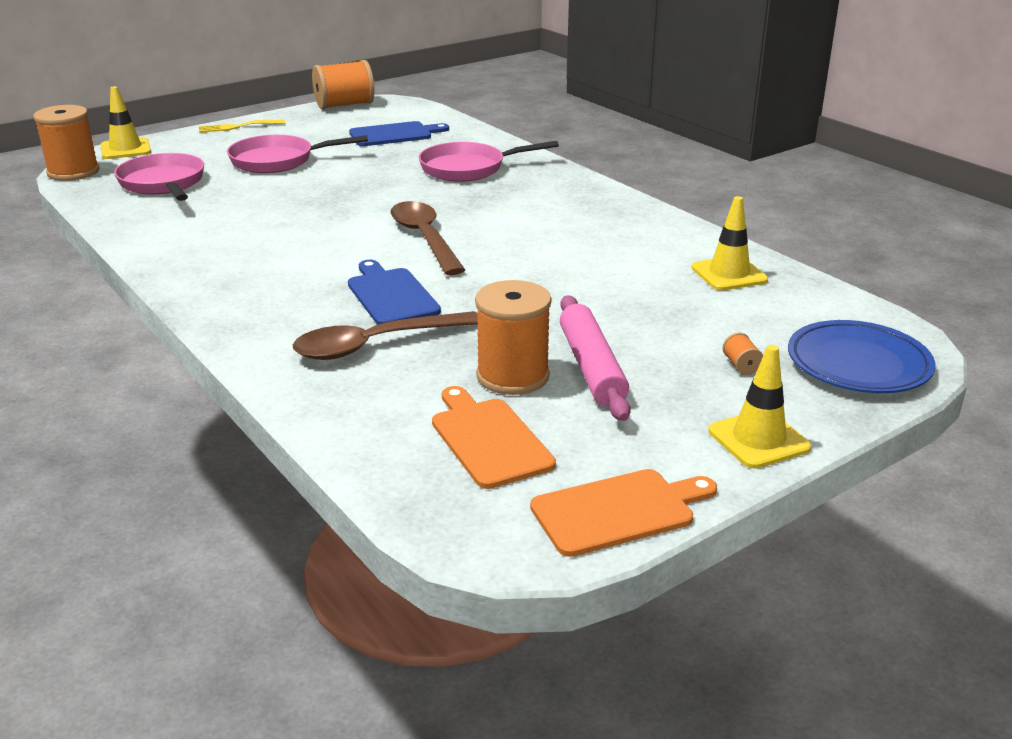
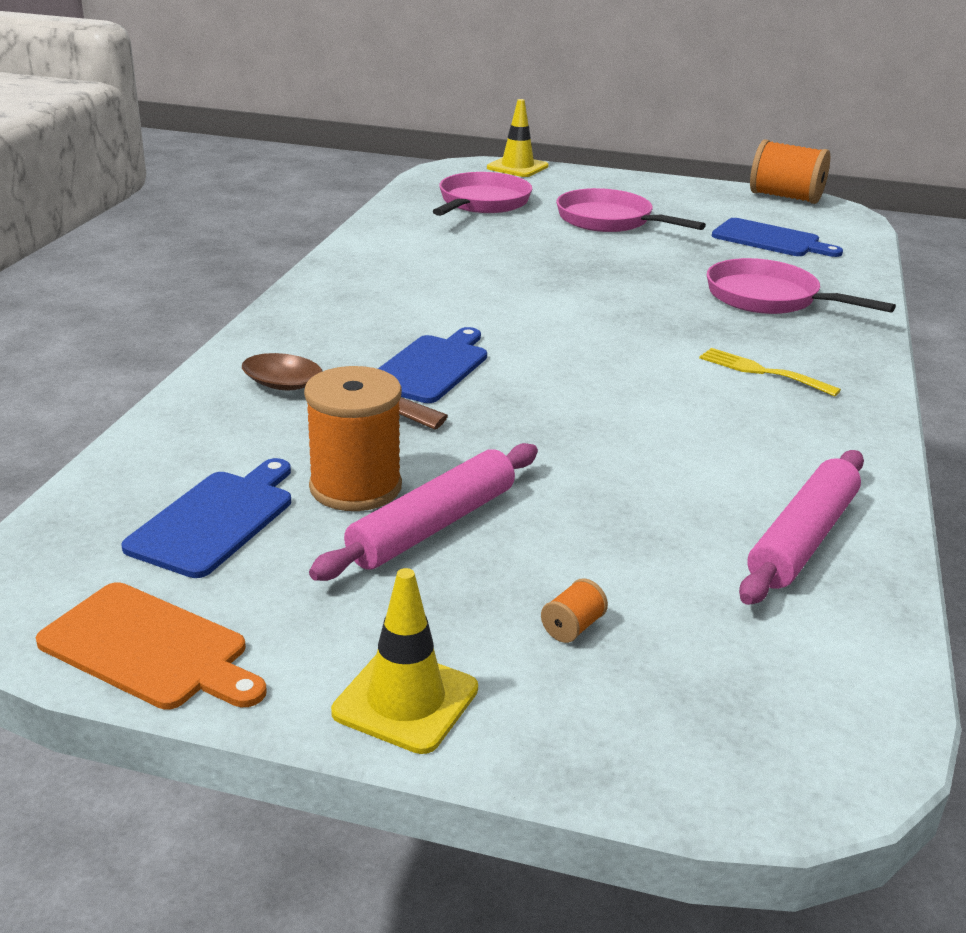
camera: 50 degrees right, 0 degrees up
(73, 172) = (444, 170): orange spool -> none
(238, 127) = (643, 181): yellow fork -> yellow fork (762, 371)
(425, 238) = (573, 338): brown spoon -> none
(488, 439) = (215, 519): orange cutting board -> blue cutting board
(729, 274) = (802, 539): yellow traffic cone -> pink rolling pin
(858, 364) = (711, 727): blue plate -> none

